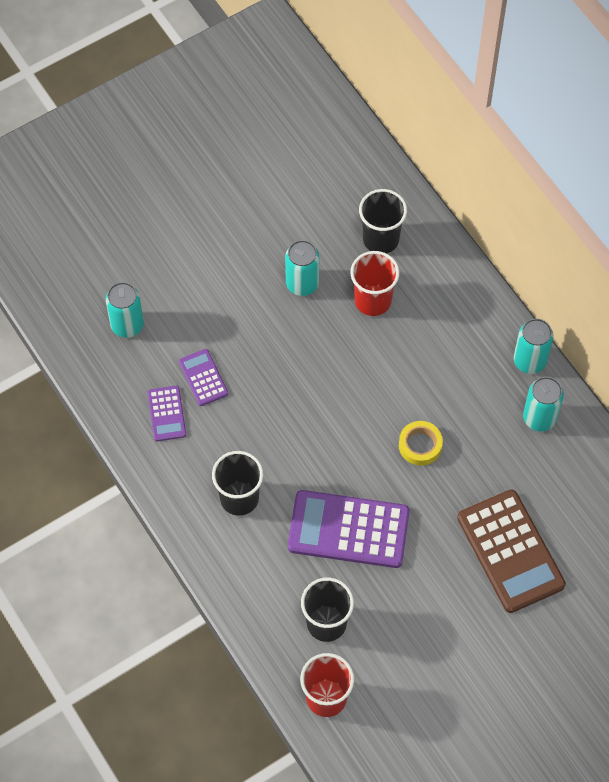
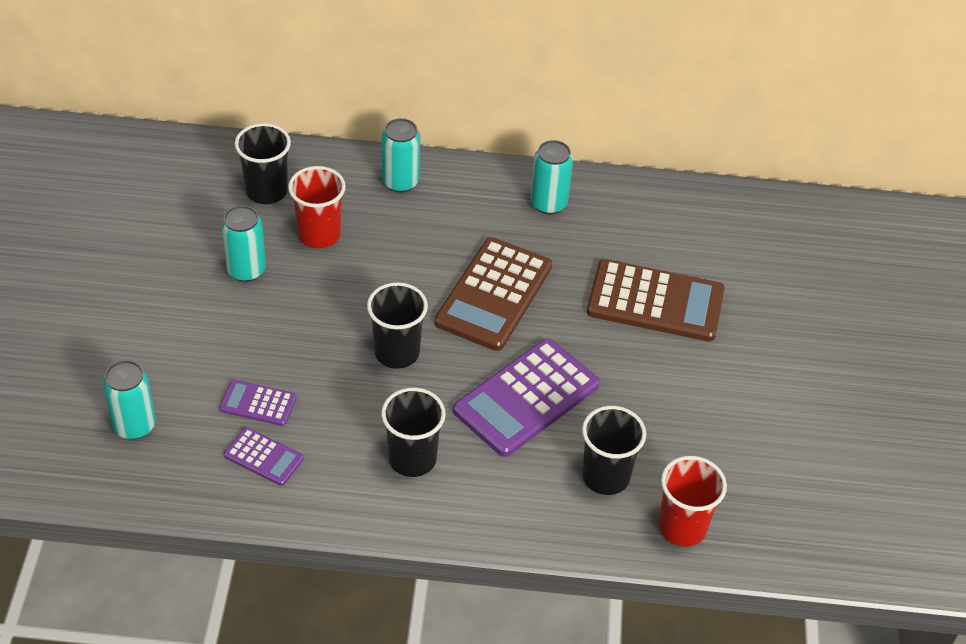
camera: 55 degrees left, 15 degrees down
(316, 424) = (397, 352): none -> black cup
(420, 445) = (494, 295): yellow tape -> brown calculator
(529, 361) = (489, 175): turquoise can -> turquoise can (400, 182)

